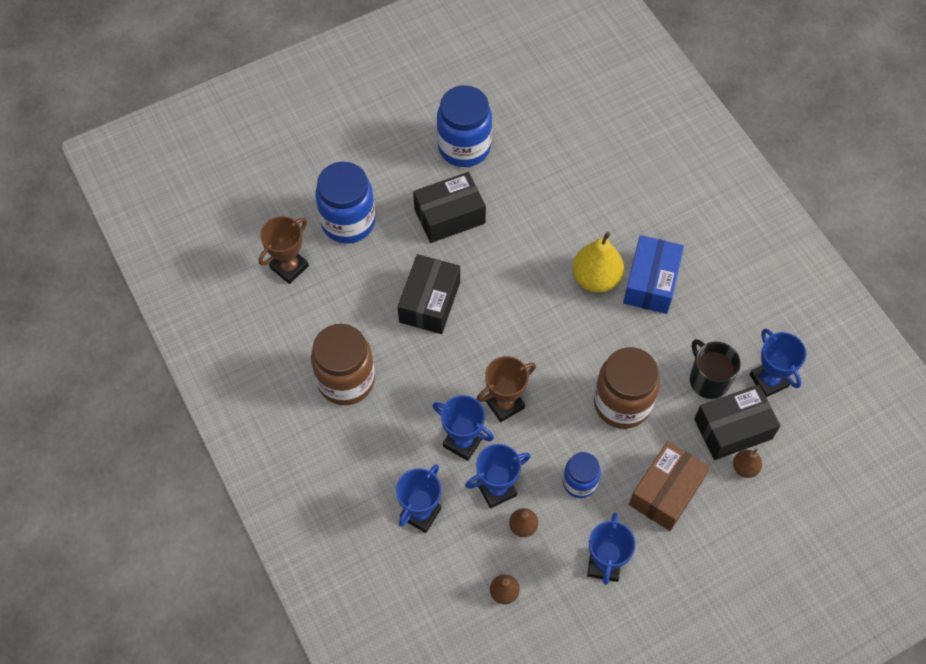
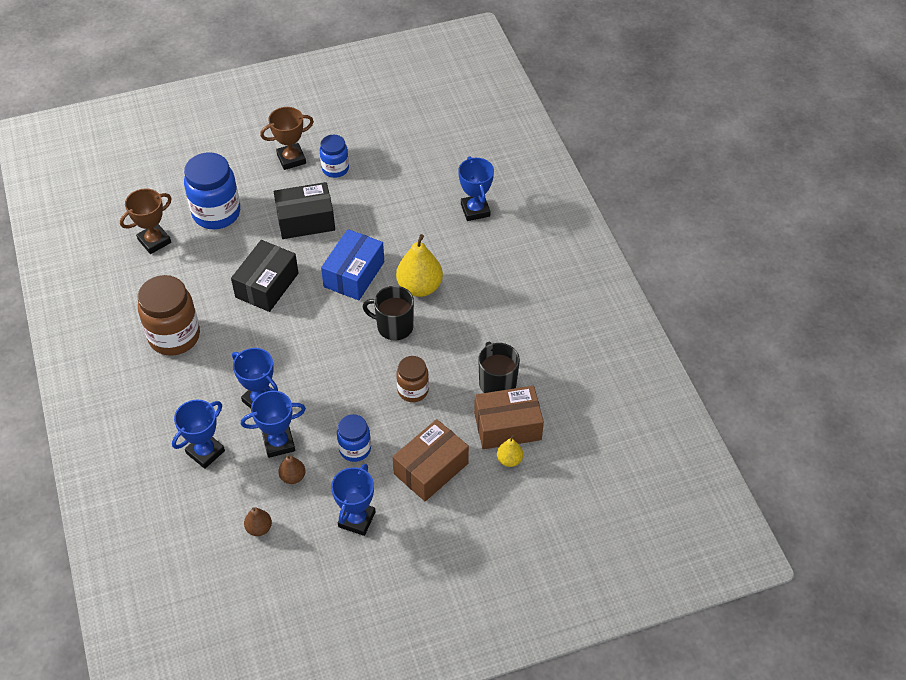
camera: 10 degrees right, 10 degrees down
(464, 147) = (335, 169): blue jar -> blue jar, size x0.58
(504, 404) = (307, 375): brown trophy -> brown trophy (291, 159)
(581, 330) = (394, 326): none -> black mug
(622, 403) = (413, 390): brown jar -> brown jar, size x0.58
(651, 282) = (468, 297): blue box -> blue box (354, 274)
(733, 429) = (507, 426): black box -> brown box
(745, 468) = (509, 460): brown pear -> yellow pear
(768, 380) = (552, 391): blue trophy -> blue trophy (475, 210)

